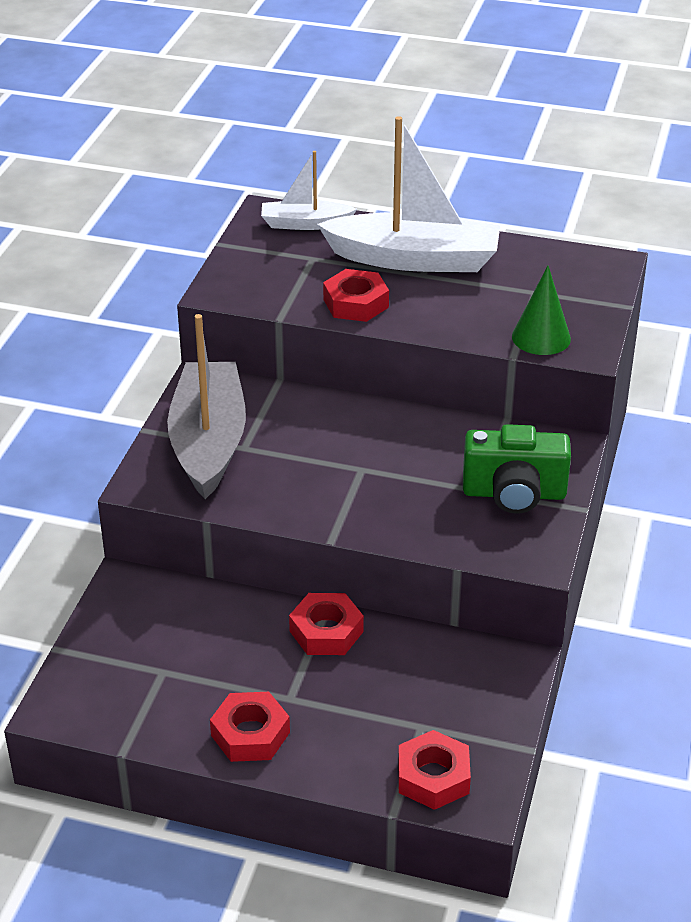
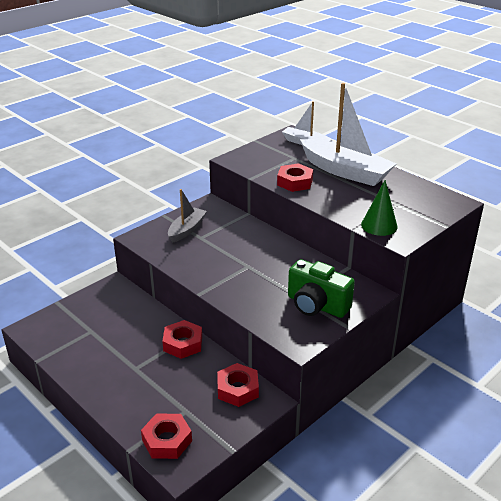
camera: 30 degrees right, 5 degrees down
(208, 442) = (186, 230): grey boat -> grey boat, size x0.54
(250, 734) = (100, 377): red nut -> red nut (238, 389)

